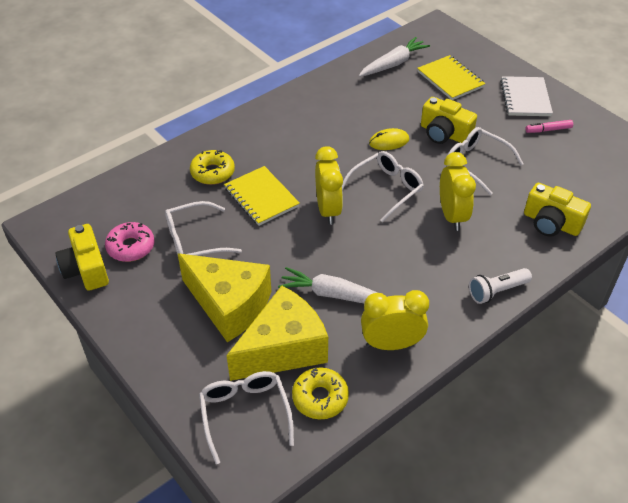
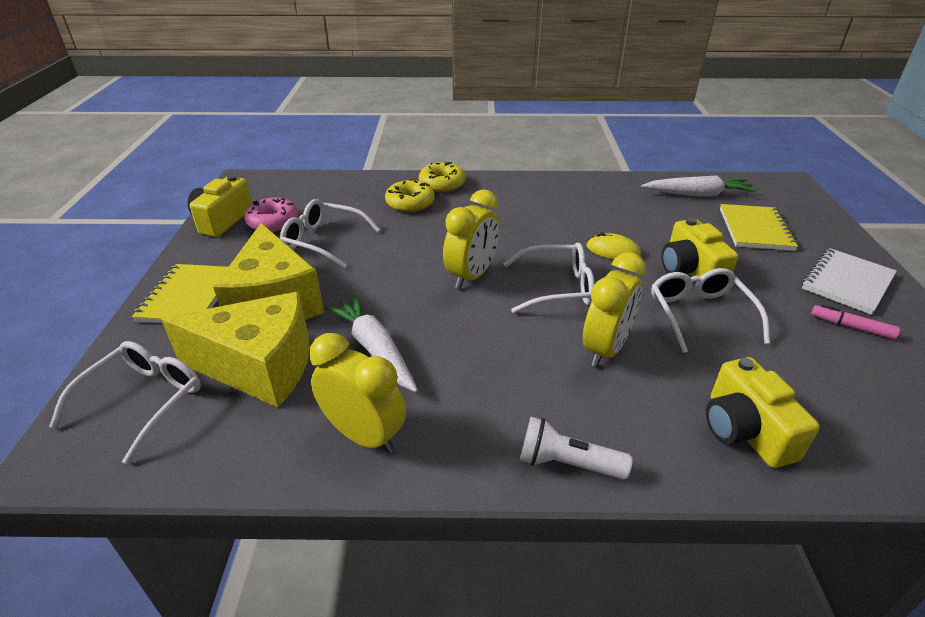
camera: 40 degrees right, 10 degrees down
(261, 197) = (424, 237): yellow notebook -> yellow notebook (188, 296)
(320, 398) = (220, 437): yellow donut -> yellow donut (442, 184)

